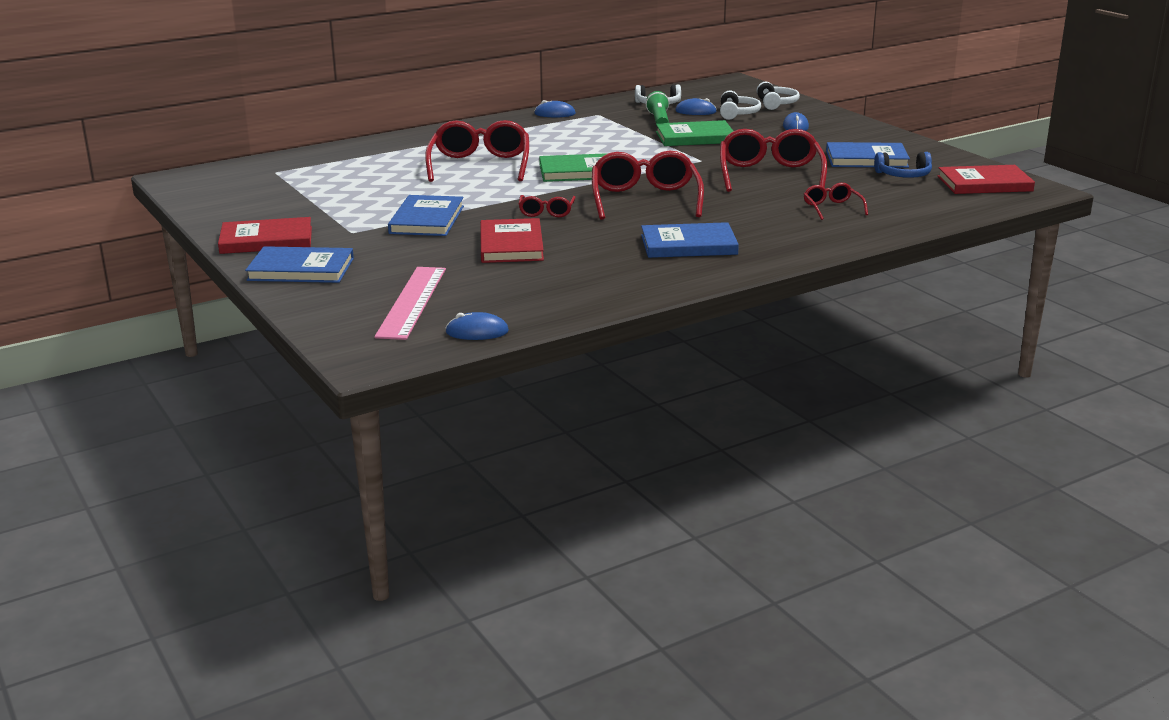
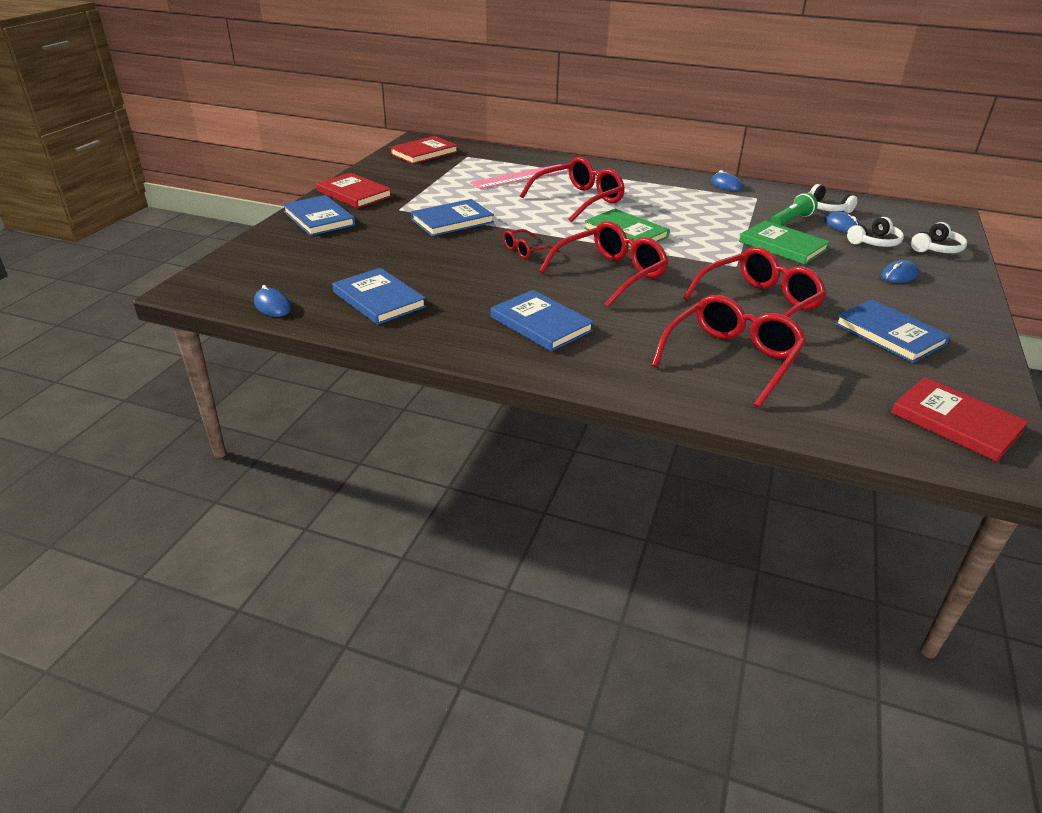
camera: 50 degrees right, 10 degrees up
(412, 302) = (302, 267): pink ruler -> pink ruler (521, 177)
(511, 245) = (445, 261): red book -> red book (424, 153)
(542, 288) = (379, 299): none -> blue book
(832, 208) = (731, 359): red glasses -> red glasses, size x2.00
(903, 175) = (886, 367): blue headphones -> none

